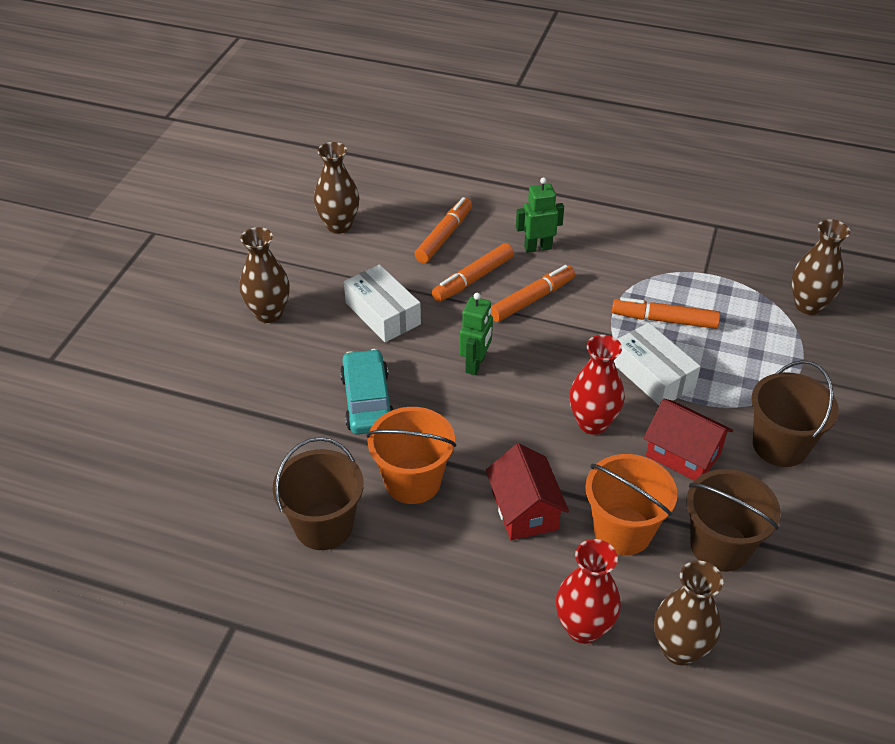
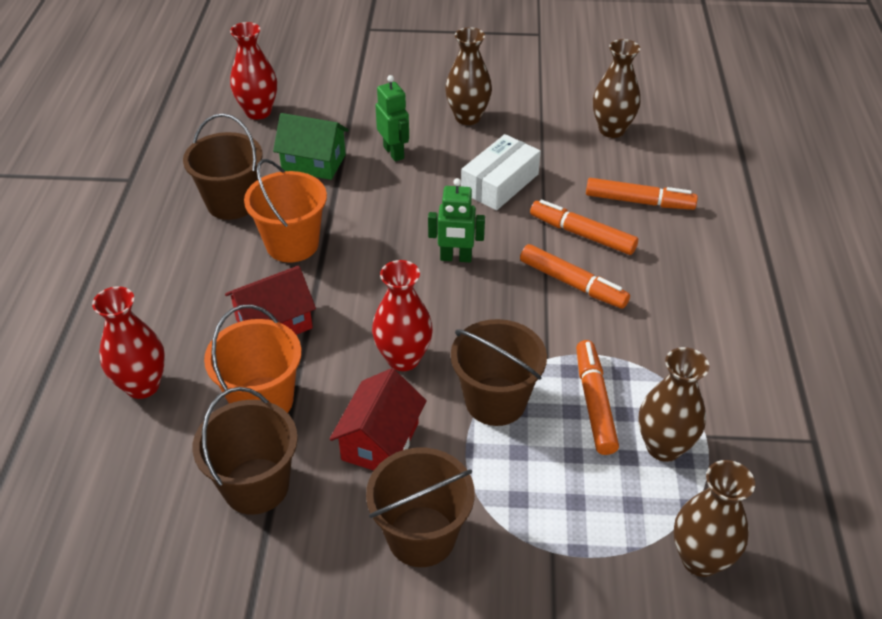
camera: 75 degrees right, 0 degrees up
(162, 483) = (258, 112): none -> red vase
(285, 445) = (314, 163): none -> green house
(367, 401) = (381, 197): turquoise car -> none
(537, 247) = (663, 275): green robot -> green robot (394, 152)
(652, 375) = (495, 401): white box -> brown bucket
(679, 649) = (123, 462): brown vase -> brown vase (663, 447)

